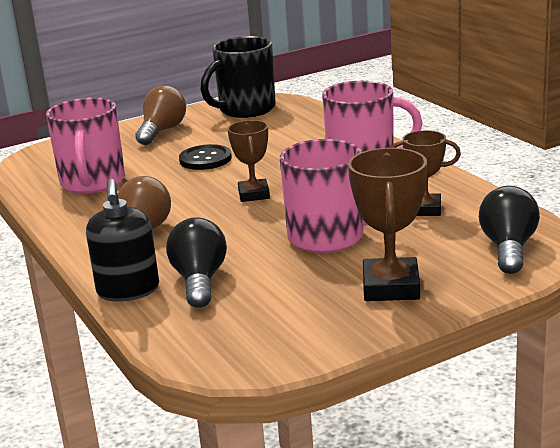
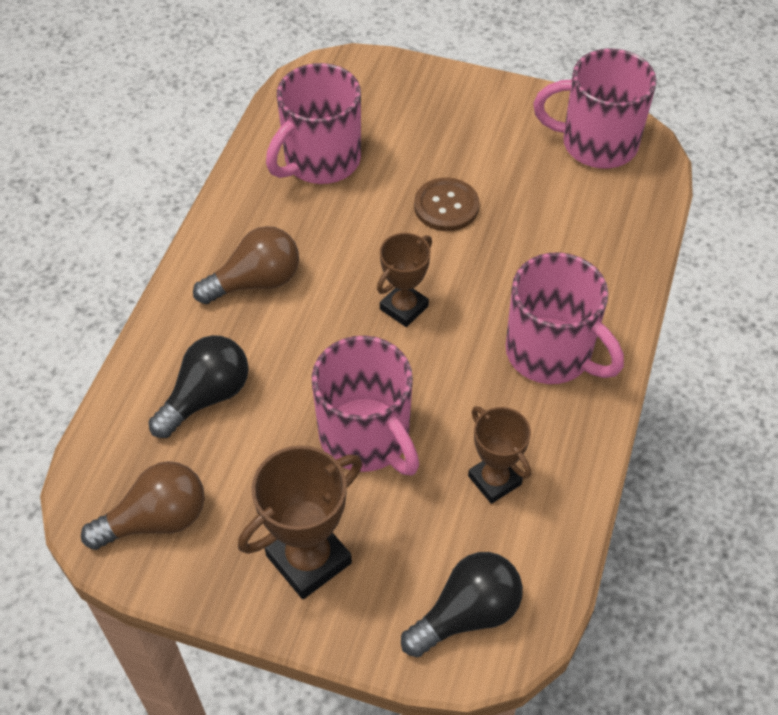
camera: 45 degrees right, 30 degrees up
(128, 291) = (151, 357): black soap dispenser -> none
(162, 131) = (478, 118): brown light bulb -> brown light bulb (156, 520)
(205, 159) = (446, 206): black button -> brown button
(245, 110) = (596, 143): black mug -> pink mug

